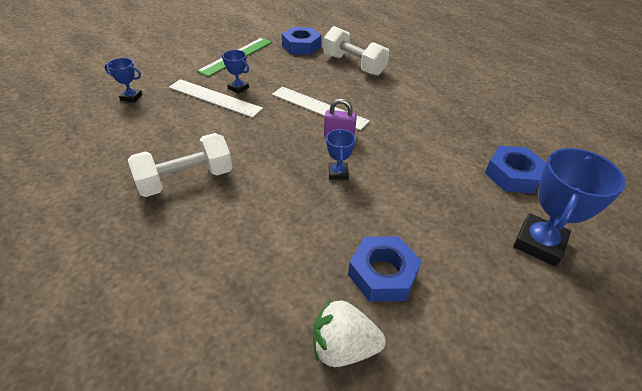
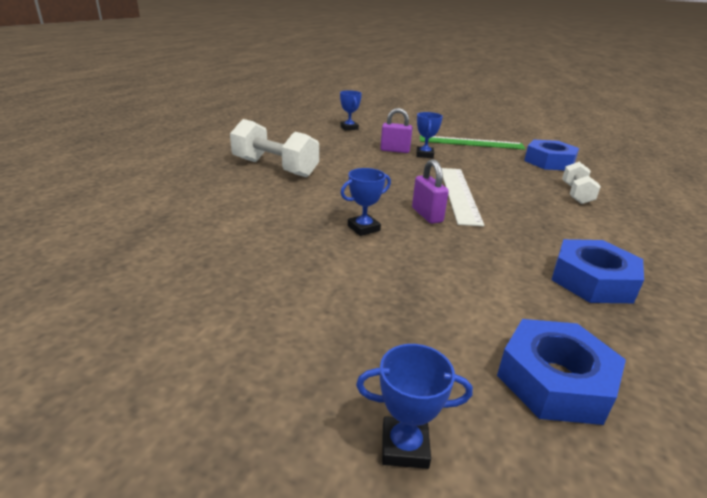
camera: 60 degrees right, 15 degrees down
(214, 98) = (395, 150): white ruler -> purple padlock
(343, 347) = (105, 288): white strawberry -> none
(354, 65) = (576, 194): white dumbbell -> white dumbbell, size x0.58
(382, 274) = (224, 291): blue nut -> blue nut (592, 280)
(539, 243) = (404, 446): blue trophy -> blue trophy, size x0.52

